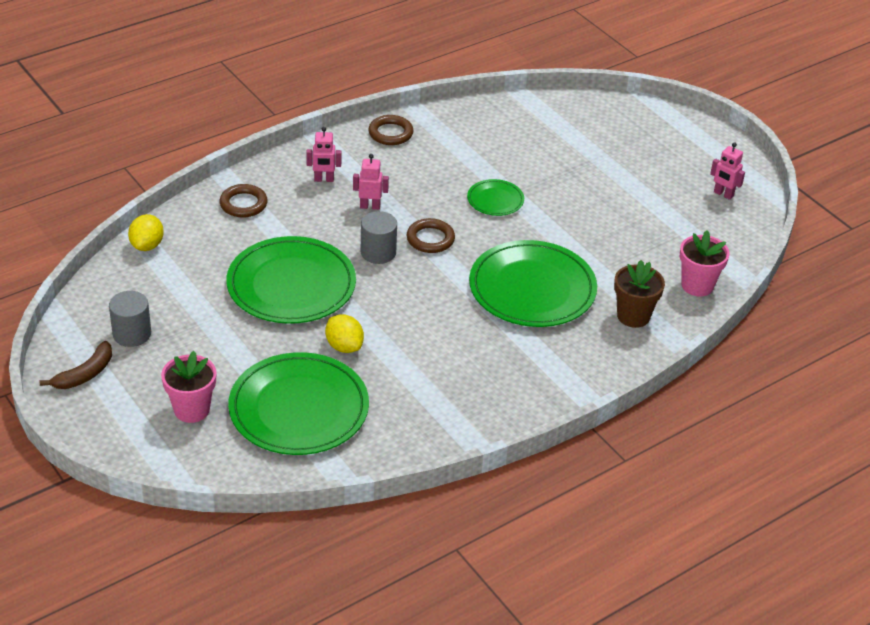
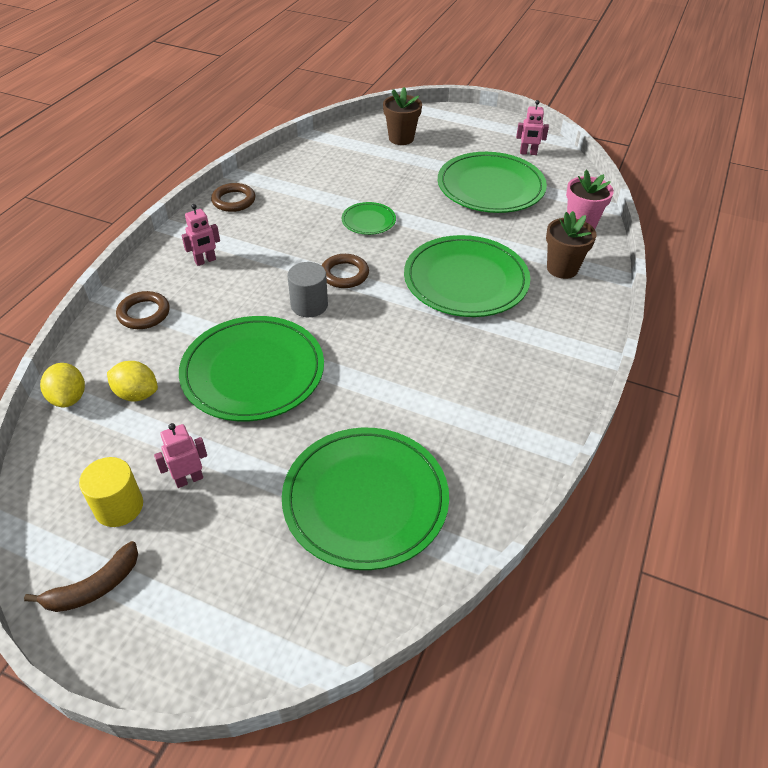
camera: 30 degrees left, 5 degrees up
(85, 374) = (94, 587): brown banana -> brown banana turned 45 degrees clockwise
(132, 334) = (119, 507): grey cylinder -> yellow cylinder
(192, 409) = (253, 564): pink flower pot -> none
(344, 346) = (354, 409): yellow lemon -> yellow lemon (137, 394)
(370, 206) = (267, 268): pink robot -> pink robot (189, 479)
(605, 129) = (401, 138): none -> brown flower pot
(646, 214) = (490, 187): none -> green plate

